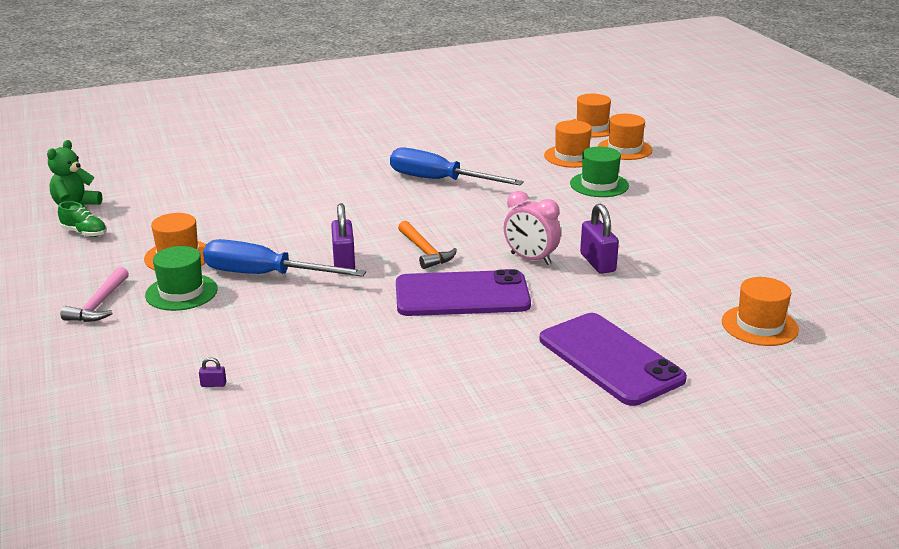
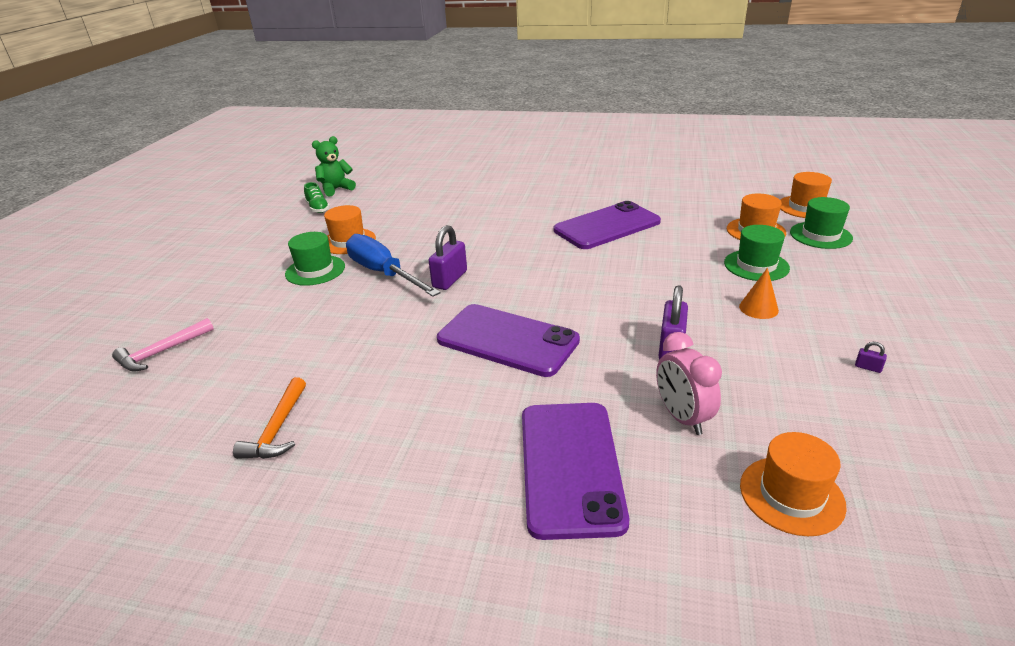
camera: 35 degrees right, 5 degrees up
(99, 304) = (258, 264): pink hammer -> pink hammer (161, 352)
(213, 384) = (238, 355): purple padlock -> purple padlock (868, 367)
(425, 251) = (523, 288): orange hammer -> orange hammer (277, 429)
(439, 180) = (607, 226): blue screwdriver -> purple phone
(530, 259) = (608, 323): pink clock -> pink clock (682, 417)
(624, 149) = (820, 235): orange hat -> green hat
(632, 217) = (758, 308): none -> orange cone

